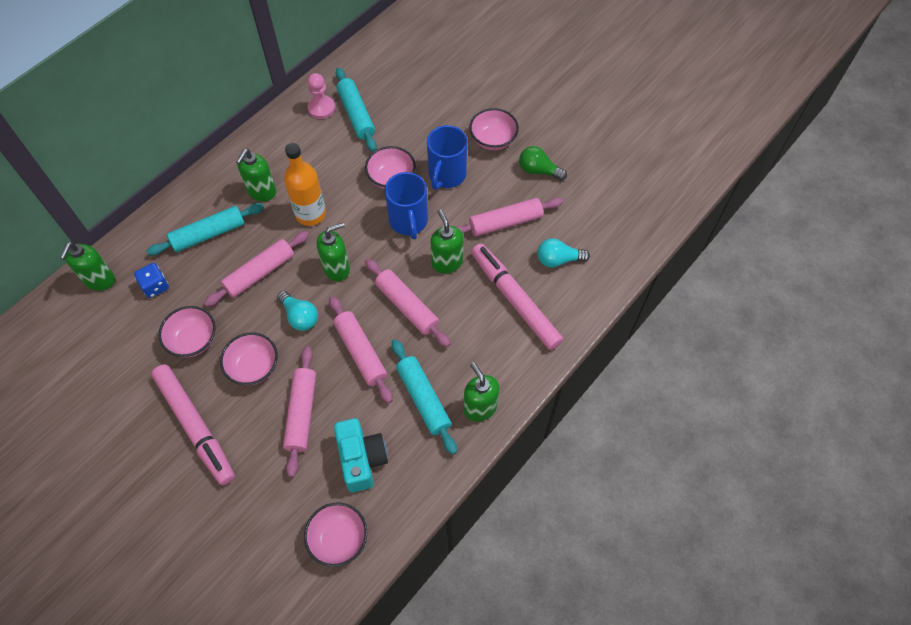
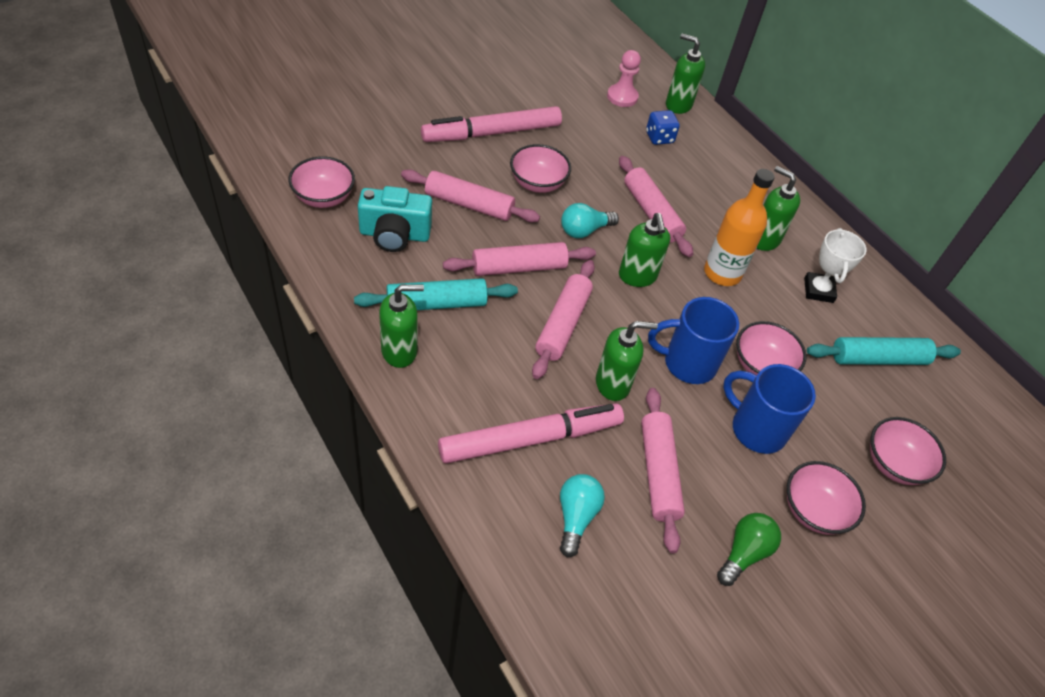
camera: 100 degrees right, 10 degrees down
(193, 340) = (586, 150): pink bowl -> pink bowl (894, 464)
(209, 234) = (714, 186): turquoise rolling pin -> none
(304, 153) = (818, 290): none -> white trophy
(321, 108) = (892, 325): pink pawn -> pink pawn (622, 97)
(407, 306) = (562, 324): pink rolling pin -> pink rolling pin turned 45 degrees counterclockwise

